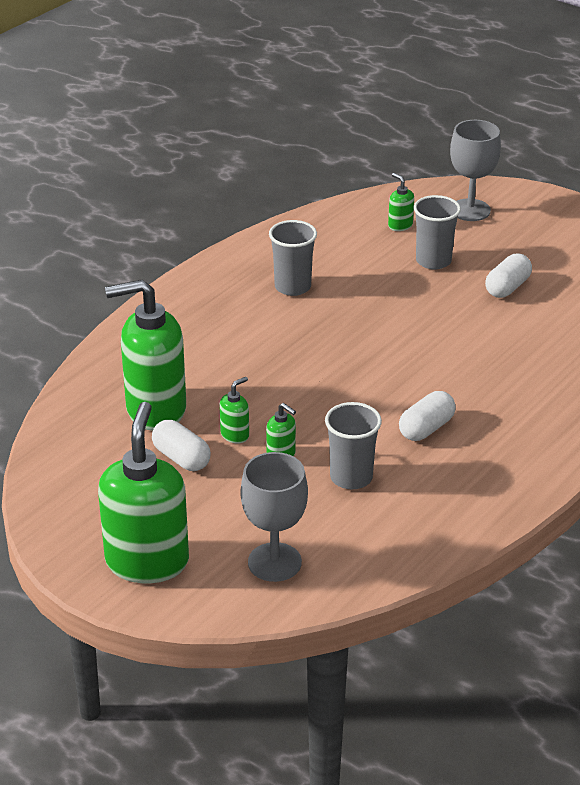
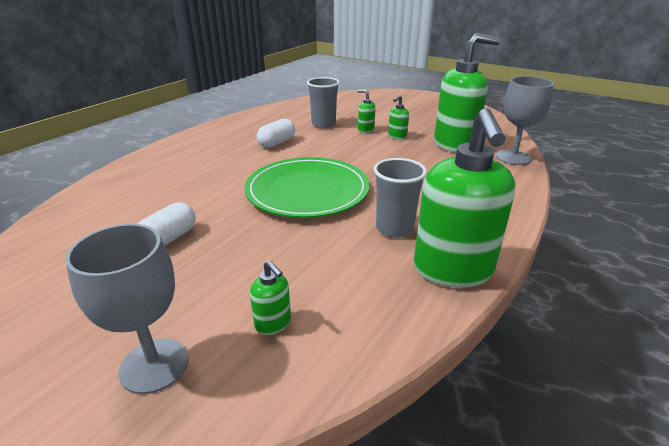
camera: 175 degrees right, 5 degrees down
(147, 561) = (415, 100): green soap dispenser -> green soap dispenser (453, 270)
(181, 458) = (423, 127): white capsule -> none
(274, 562) = (357, 102): grey goblet -> grey goblet (513, 157)
(378, 336) = (307, 191): none -> green plate
(433, 261) = (240, 267): grey cup -> none

